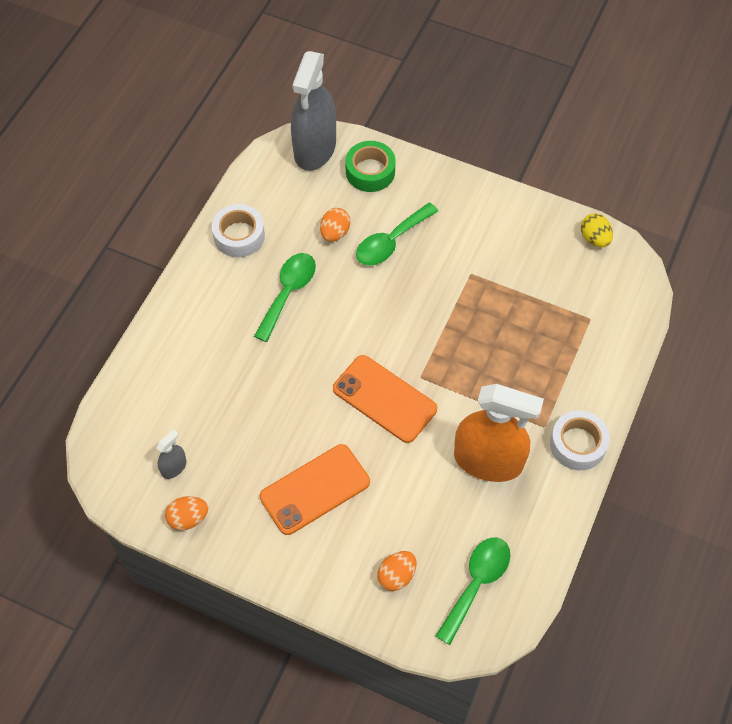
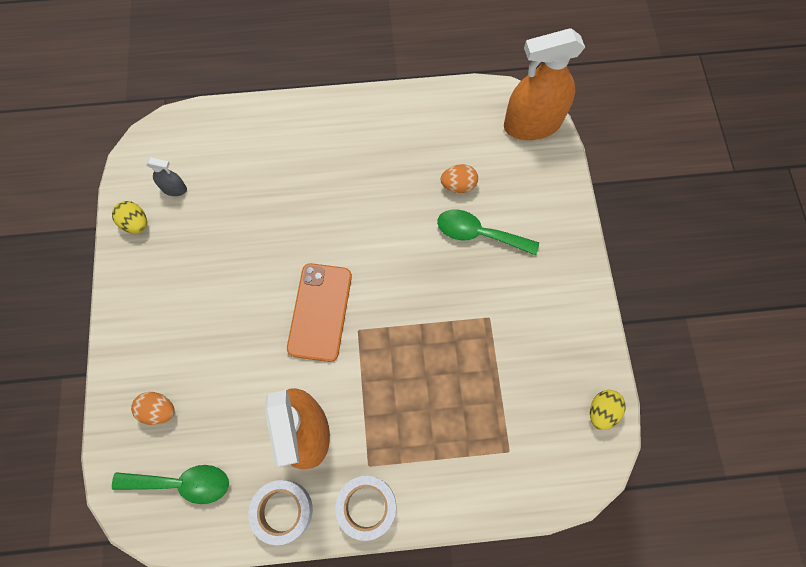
camera: 60 degrees right, 10 degrees up
(188, 518) = (136, 223): orange egg -> yellow egg
(239, 235) = (408, 117): white tape -> white tape (283, 511)
(288, 292) = (377, 182): green spoon -> none
(315, 148) = (532, 124): grey spray bottle -> orange spray bottle
(315, 489) = (206, 302): orange phone -> none
(370, 171) = (539, 179): green tape -> none

